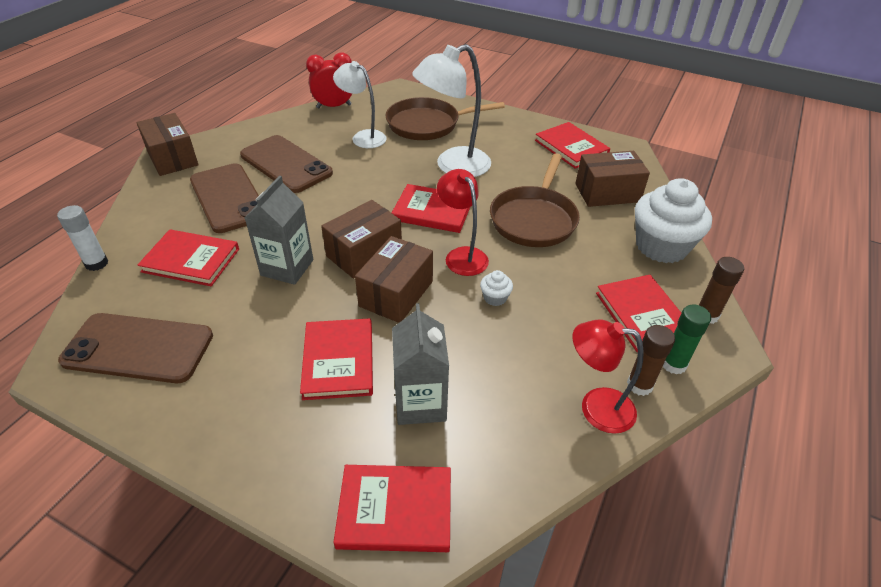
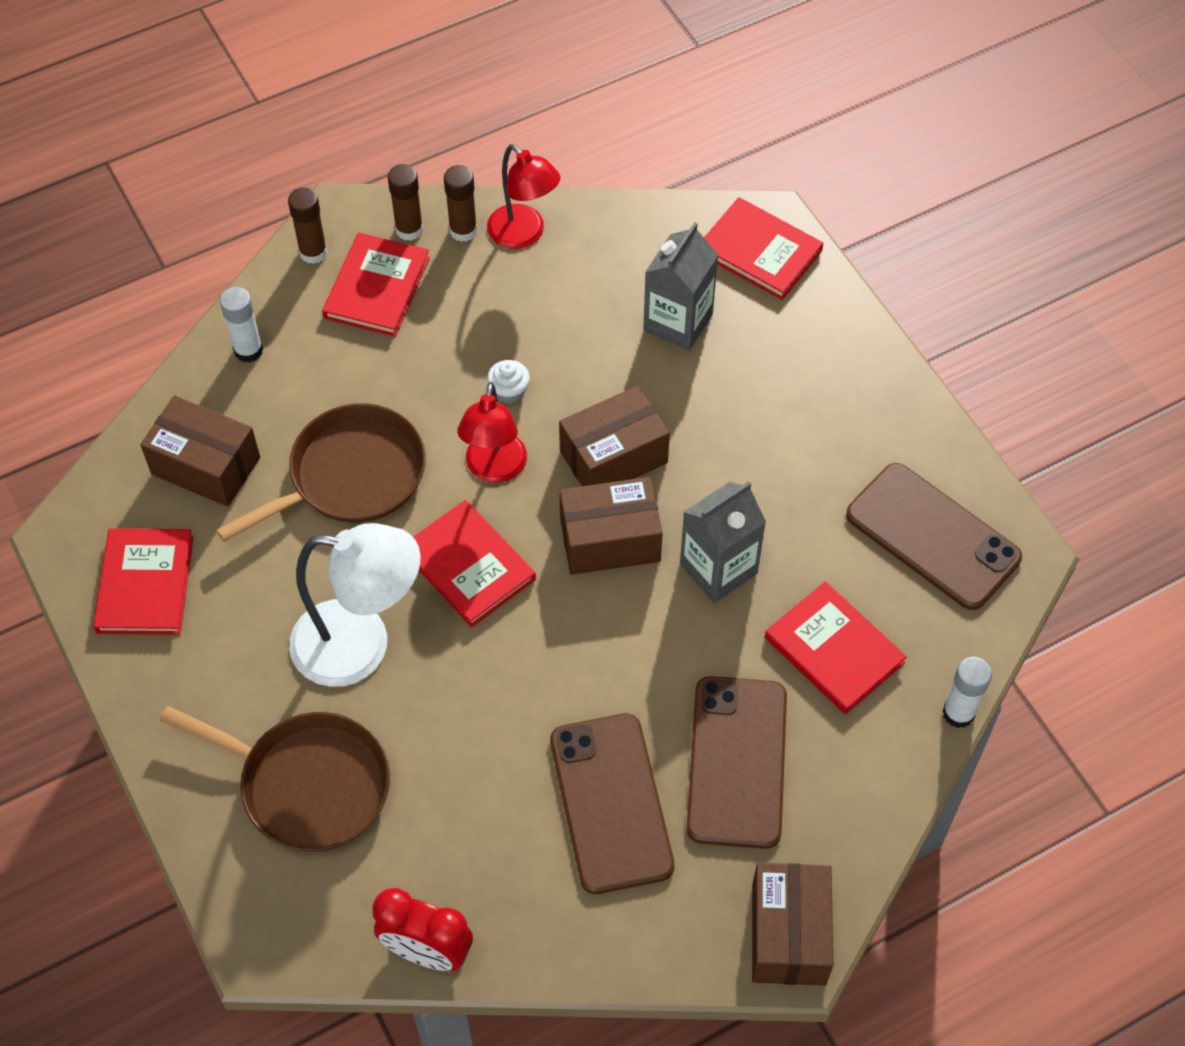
camera: 145 degrees left, 15 degrees up
(338, 361) = (728, 407): red book -> none
(363, 137) = (441, 810): white lamp -> none
(661, 246) = (248, 350): white cupcake -> white glue stick
(673, 364) = (409, 229): green glue stick -> brown glue stick

